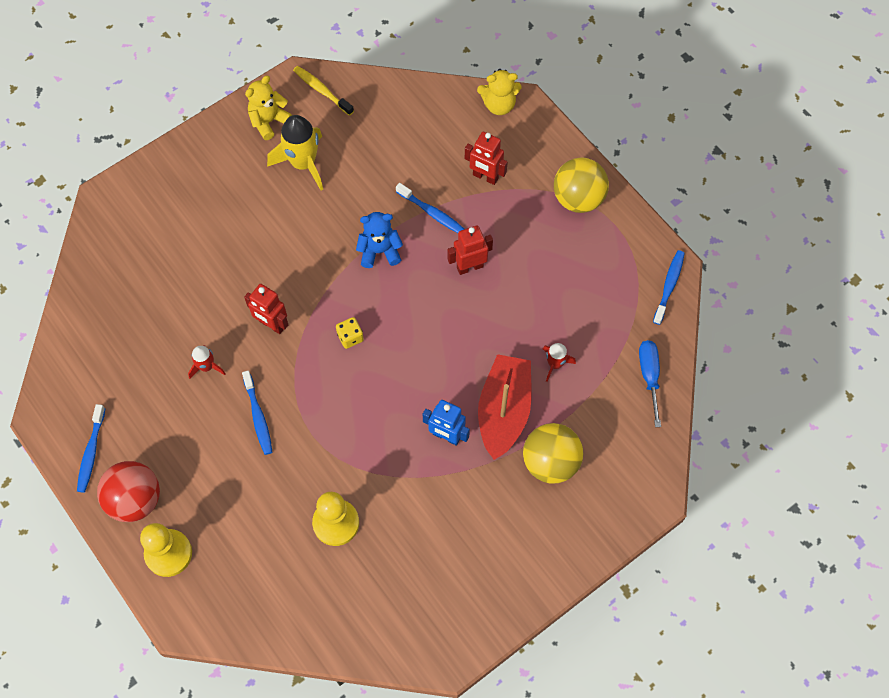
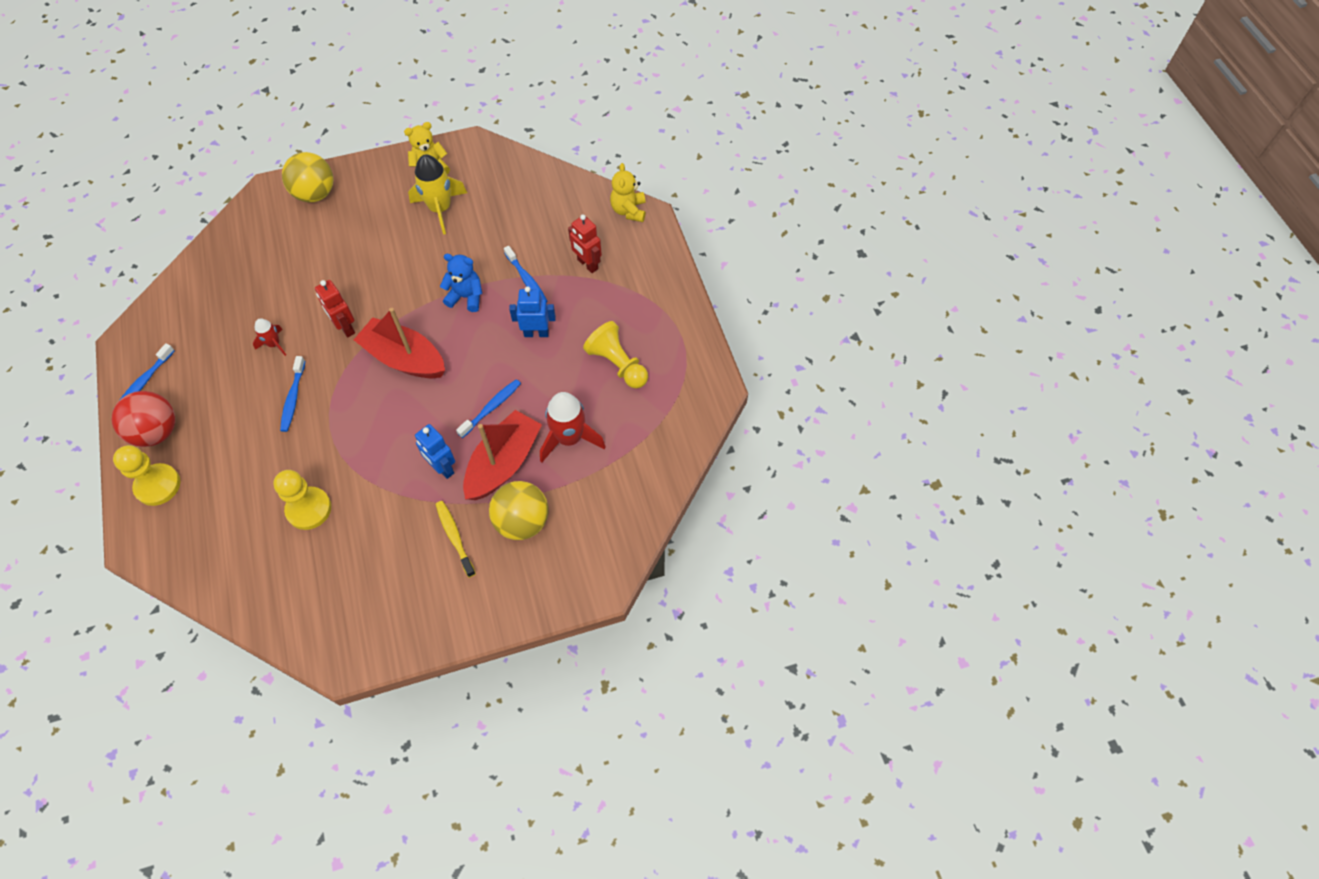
camera: 20 degrees right, 5 degrees down
(322, 90) = (486, 158): yellow toothbrush -> yellow toothbrush (454, 537)
(350, 337) = (404, 358): yellow dice -> red boat
(469, 266) = (536, 333): red robot -> blue robot
(499, 105) = (629, 210): yellow teddy bear -> yellow teddy bear turned 75 degrees clockwise
(555, 364) = (569, 438): red rocket -> red rocket, size x1.87
(565, 273) = (617, 364): none -> yellow pawn
(578, 199) = (660, 306): yellow ball -> yellow ball (315, 194)
(649, 377) = (649, 477): blue screwdriver -> none
(669, 286) = (706, 404): blue toothbrush -> blue toothbrush (491, 408)

